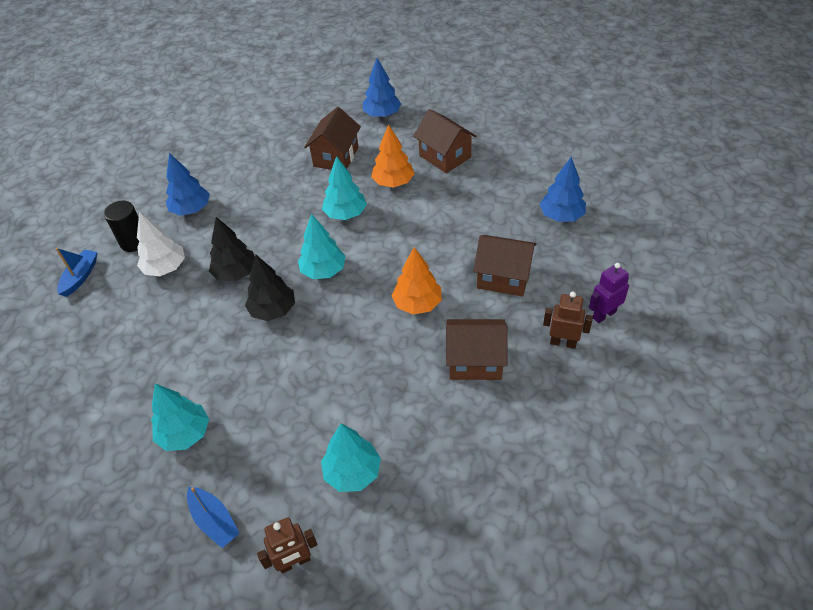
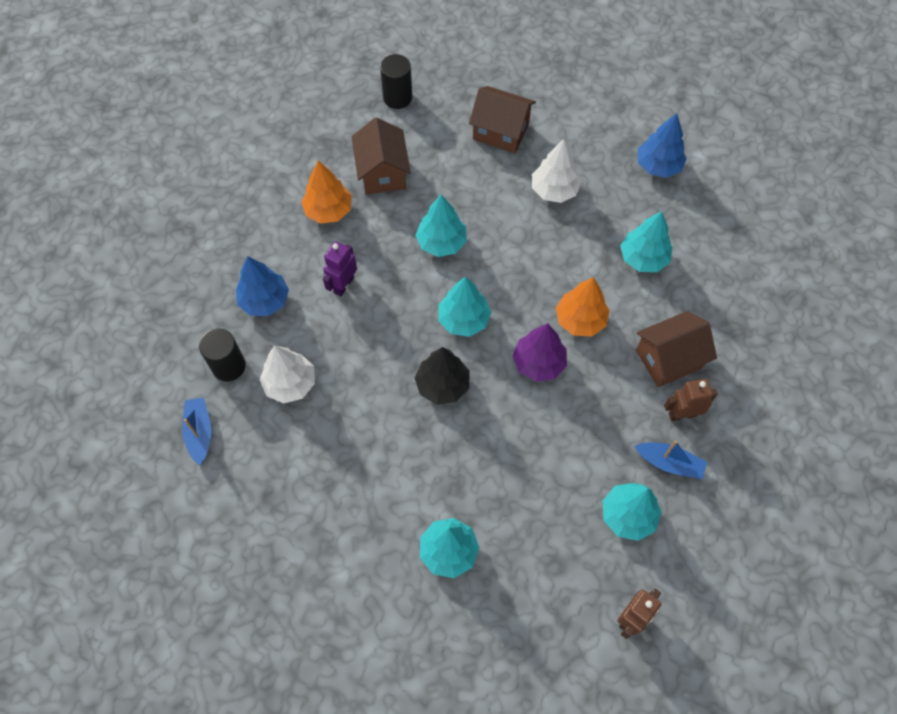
camera: 30 degrees left, 15 degrees up
(214, 521) = (537, 618): blue boat -> blue boat (669, 463)
(236, 273) = (373, 359): black tree -> none
(360, 323) = (539, 363): none -> purple tree
(382, 115) = (397, 97): blue tree -> black cylinder
(393, 182) = (467, 184): orange tree -> orange tree (328, 210)
(460, 206) = (554, 190): none -> white tree
(503, 277) = (643, 258): brown house -> turquoise tree
(563, 342) = (734, 307): brown robot -> brown robot (682, 414)
(604, 315) = (753, 263): purple robot -> purple robot (343, 285)

